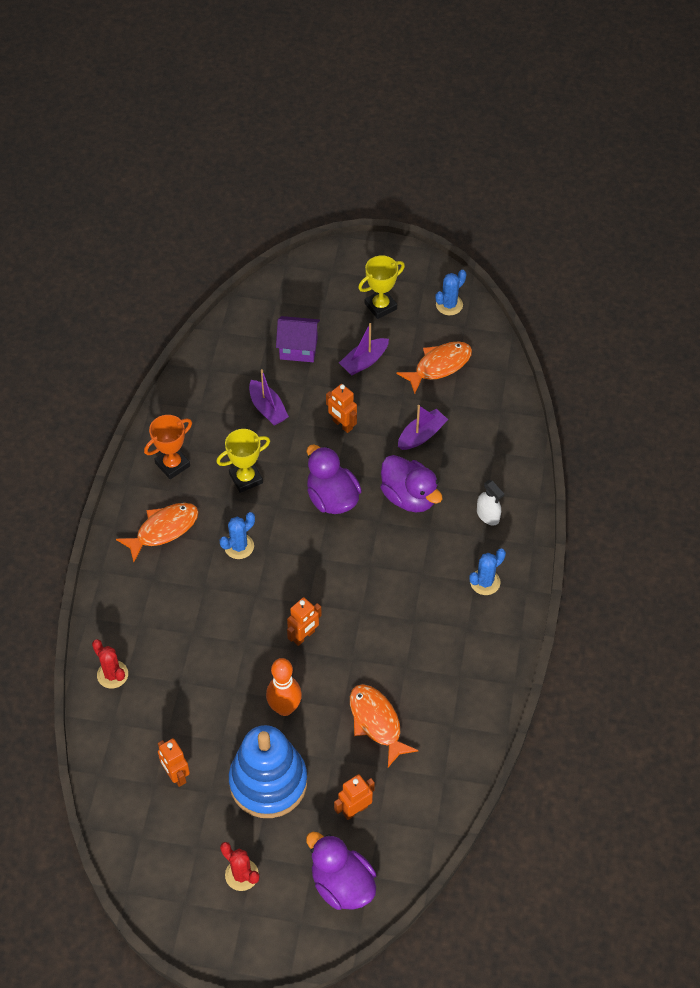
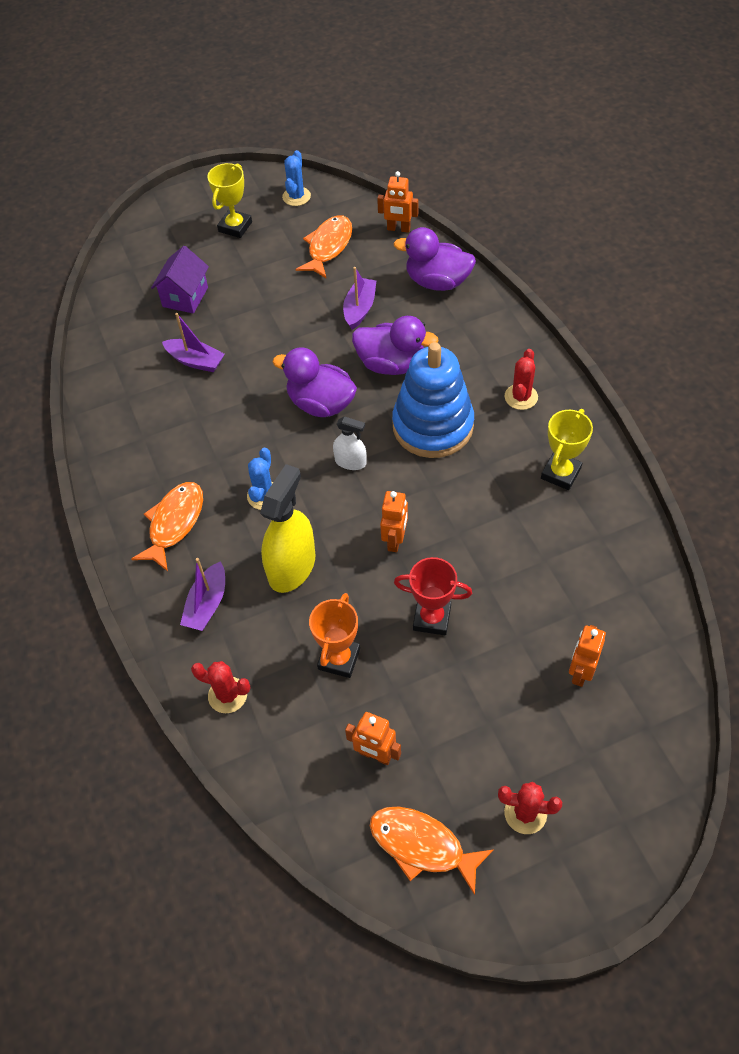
camera: 30 degrees left, 0 degrees up
(172, 464) = (137, 459): orange trophy -> orange trophy (339, 659)
(219, 611) = (292, 567): none -> yellow spray bottle
(246, 478) = (222, 432): yellow trophy -> yellow trophy (560, 473)
(268, 782) = (474, 700): blue stacking toy -> blue stacking toy (433, 426)
(284, 708) = (432, 618): orange bowling pin -> red trophy
(298, 348) = (185, 297): purple house -> purple house turned 45 degrees counterclockwise
(342, 425) = (279, 338): orange robot -> orange robot (398, 229)
(342, 884) = (630, 754): purple duck -> purple duck (437, 282)
(364, 361) = (256, 277): purple boat -> purple boat (207, 604)
(376, 722) = (530, 577): orange fish -> orange fish (422, 846)
(485, 582) = (521, 397): blue cactus -> red cactus
(488, 515) = (475, 342): white spray bottle -> white spray bottle (350, 462)

